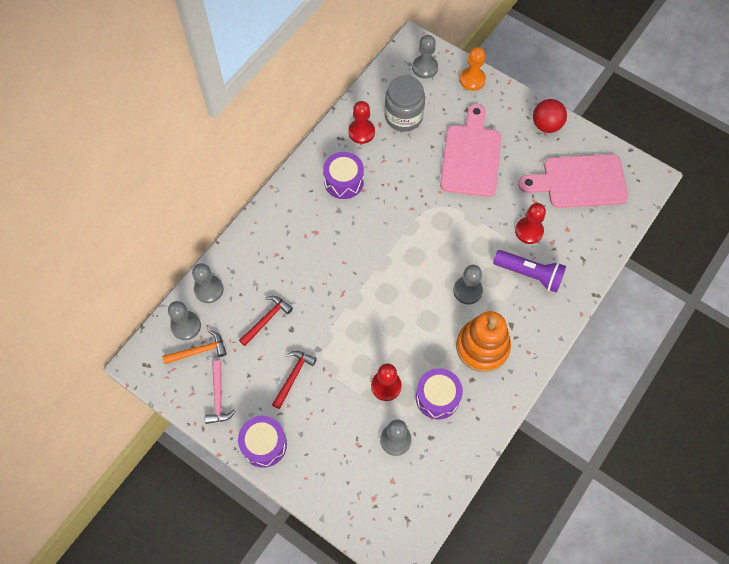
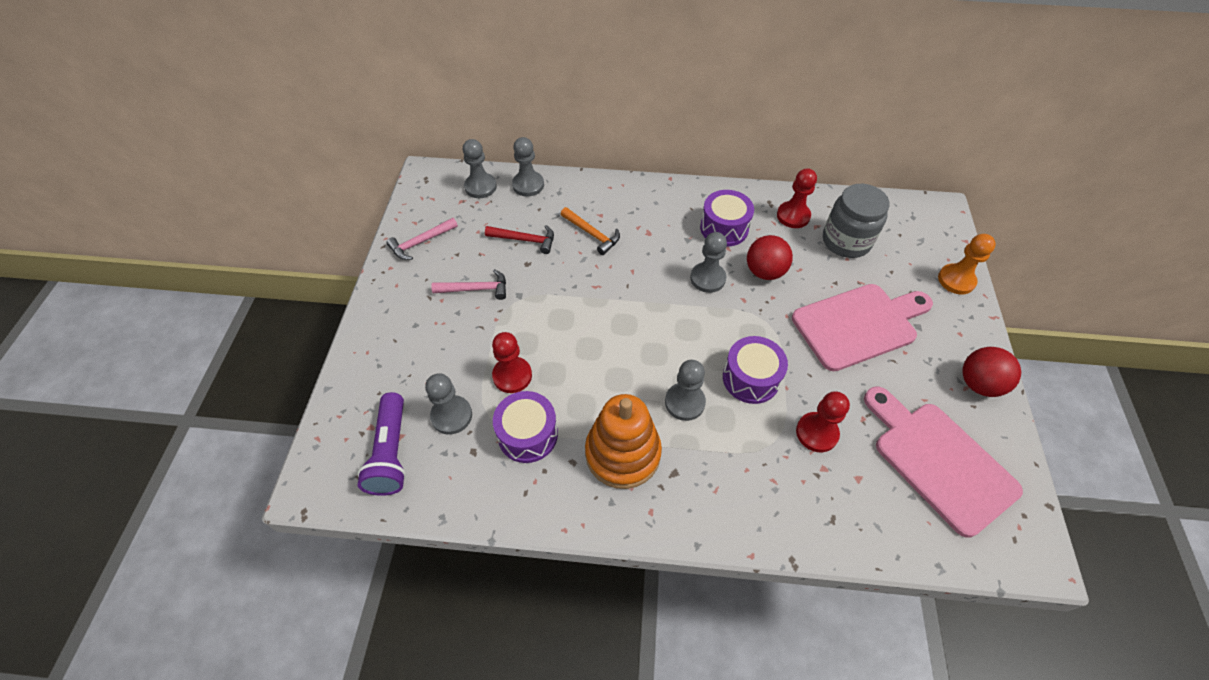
camera: 60 degrees right, 10 degrees down
(199, 351) = (461, 207): orange hammer -> orange hammer (592, 234)
(264, 444) = (388, 300): purple drum -> purple drum (750, 378)
(293, 376) = (476, 289): red hammer -> pink hammer
(397, 181) = (764, 271): none -> red ball
(425, 68) = (923, 232): grey pawn -> grey pawn (707, 278)
(530, 274) = (759, 462): purple flashlight -> purple flashlight (391, 453)

